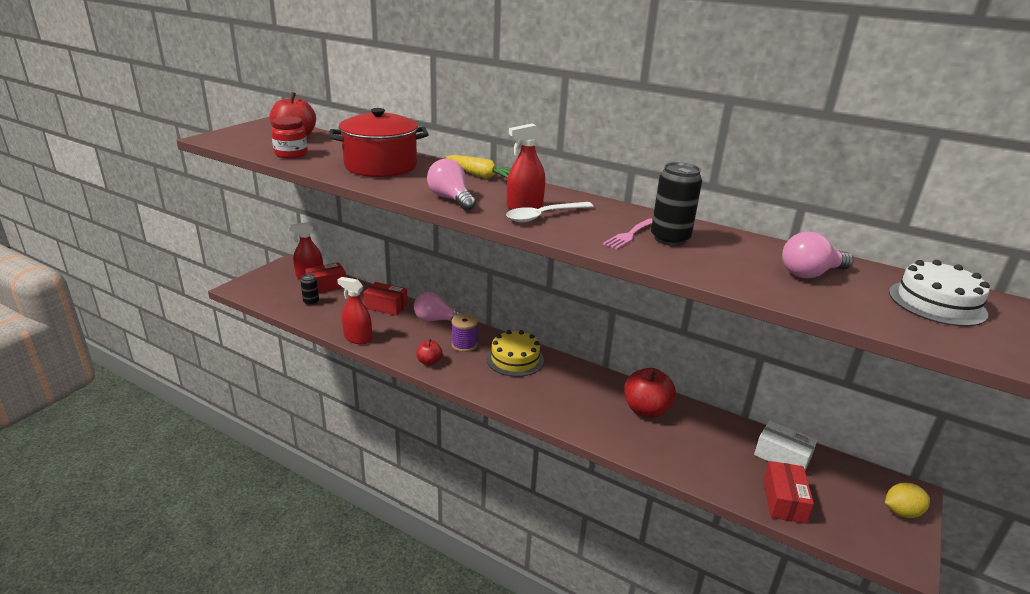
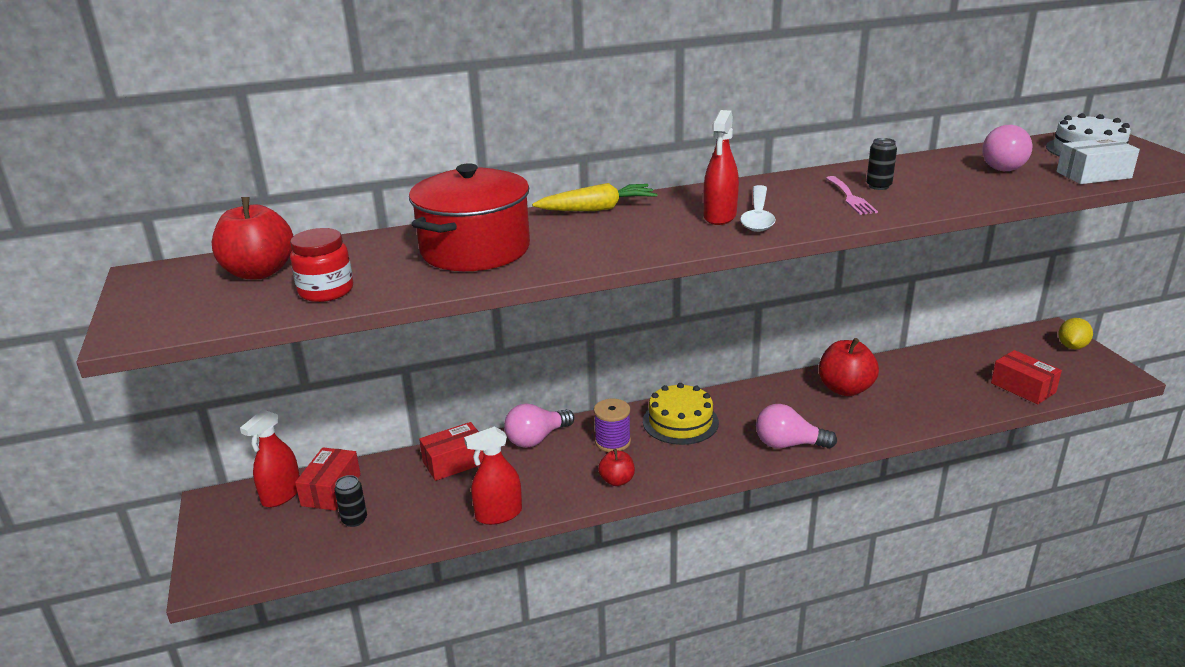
camera: 45 degrees left, 0 degrees up
(451, 199) = (647, 243): pink light bulb -> pink light bulb (788, 444)
(670, 239) = (878, 186): black can -> black can, size x0.56
(782, 457) = (969, 359): white box -> white box (1093, 175)

